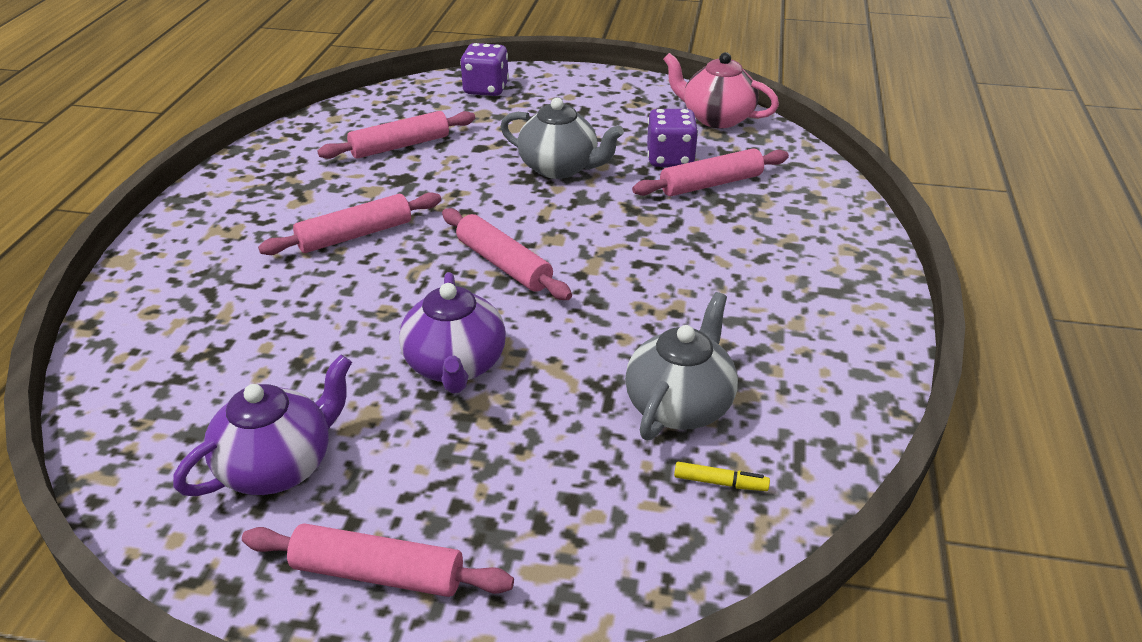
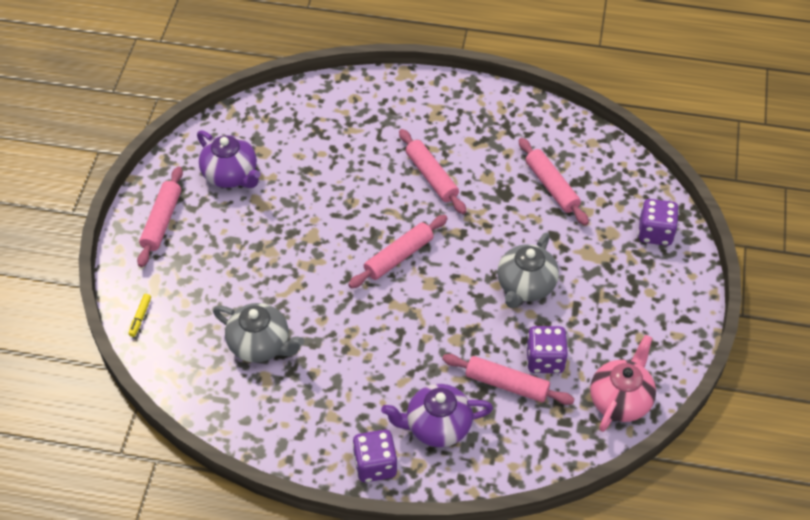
camera: 90 degrees right, 15 degrees up
(455, 365) = (300, 239): purple teapot -> purple teapot (437, 426)
(711, 184) = (506, 384): pink rolling pin -> pink rolling pin turned 45 degrees counterclockwise
(720, 483) = (200, 358): yellow marker -> yellow marker (140, 317)
(863, 283) = (375, 465): none -> purple dice

